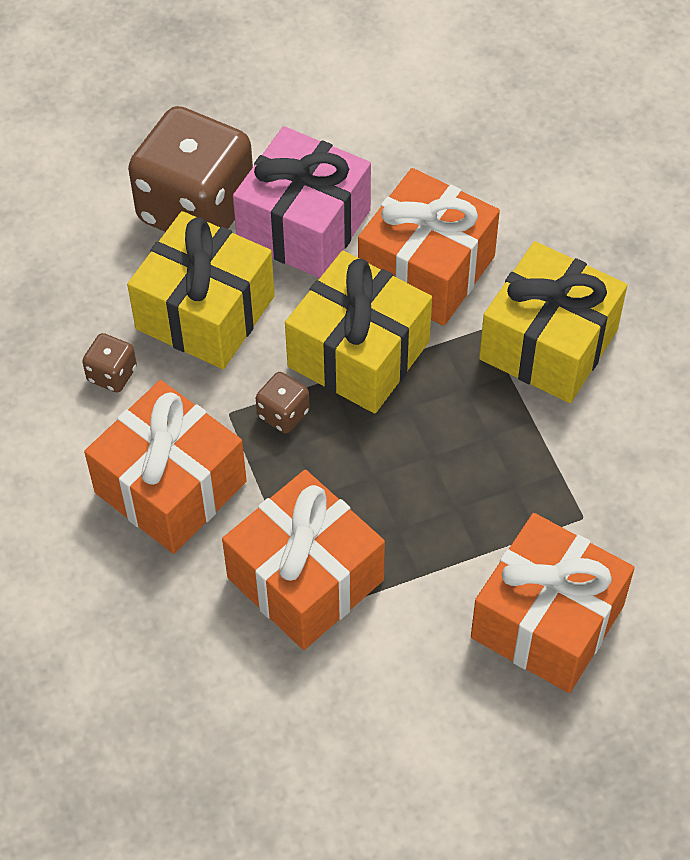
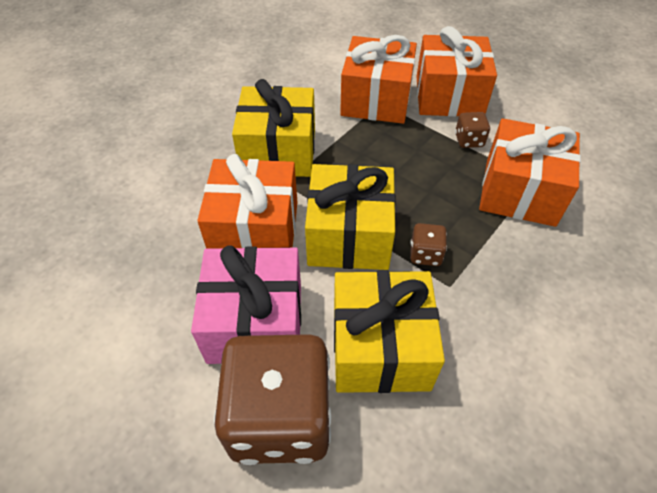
camera: 120 degrees left, 5 degrees down
(112, 374) = (482, 383): brown dice -> brown dice (469, 140)
(170, 487) = (531, 289): orange gift -> orange gift (376, 100)

